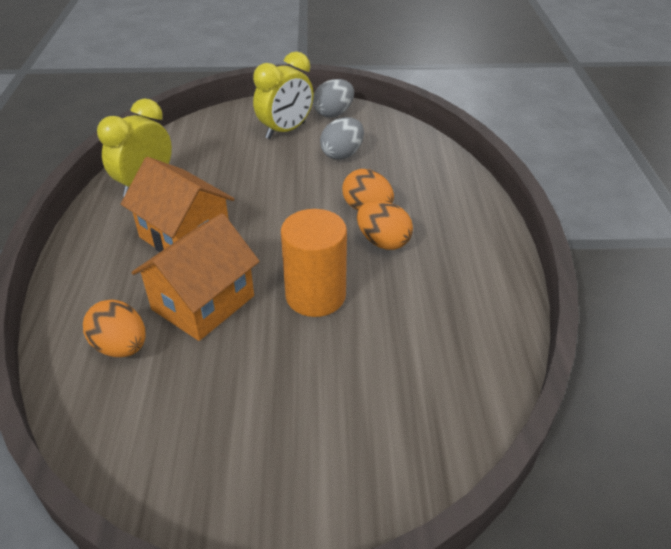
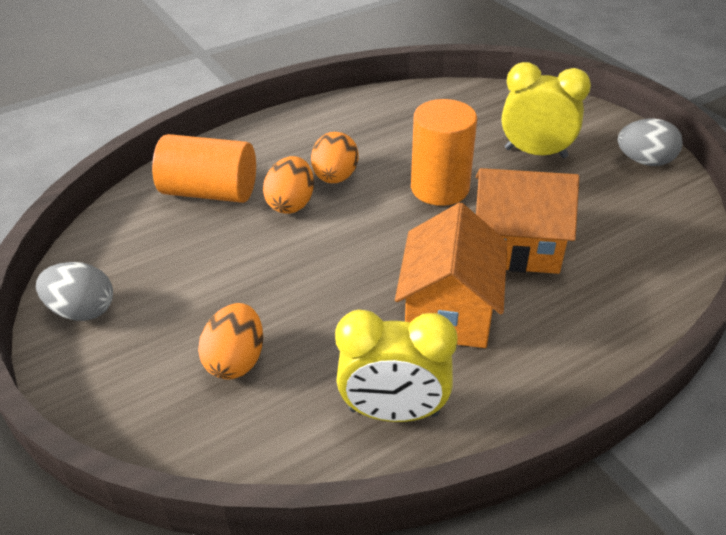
camera: 120 degrees left, 0 degrees up
(121, 347) = (612, 266): orange egg -> orange egg (236, 360)
(285, 131) = (160, 338): yellow clock -> yellow clock (535, 153)
(342, 154) = (193, 260): grey egg -> grey egg (644, 161)
(414, 178) = (210, 192): none -> orange cylinder

